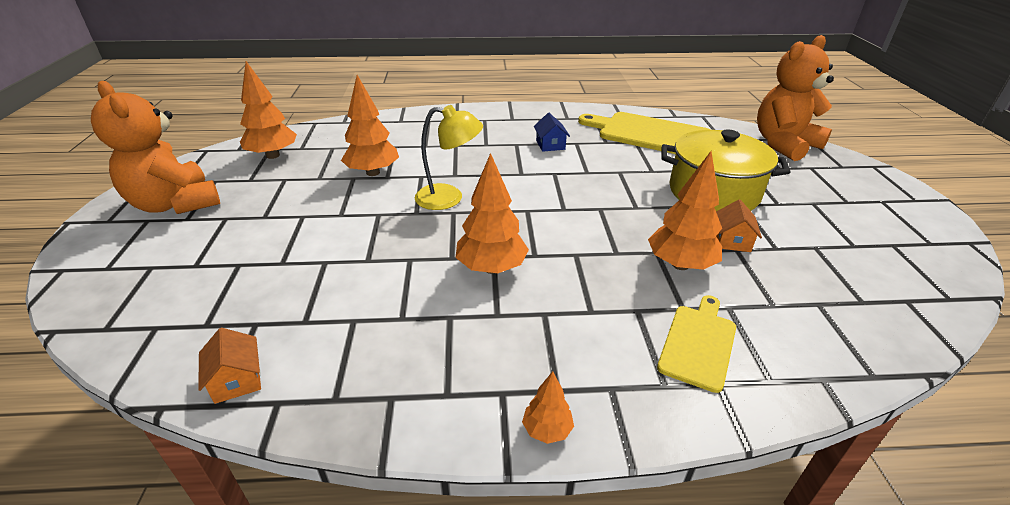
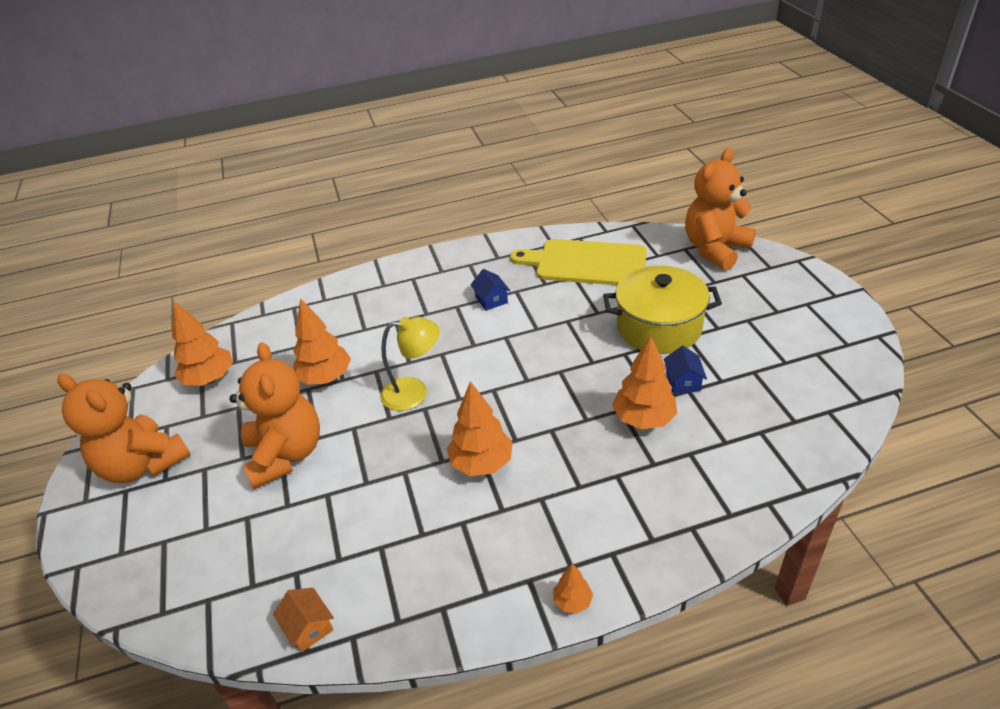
camera: 10 degrees left, 5 degrees up
(304, 222) = (285, 454): none -> orange teddy bear
(698, 343) = (671, 495): yellow cutting board -> none
(732, 240) = (683, 381): orange house -> blue house

